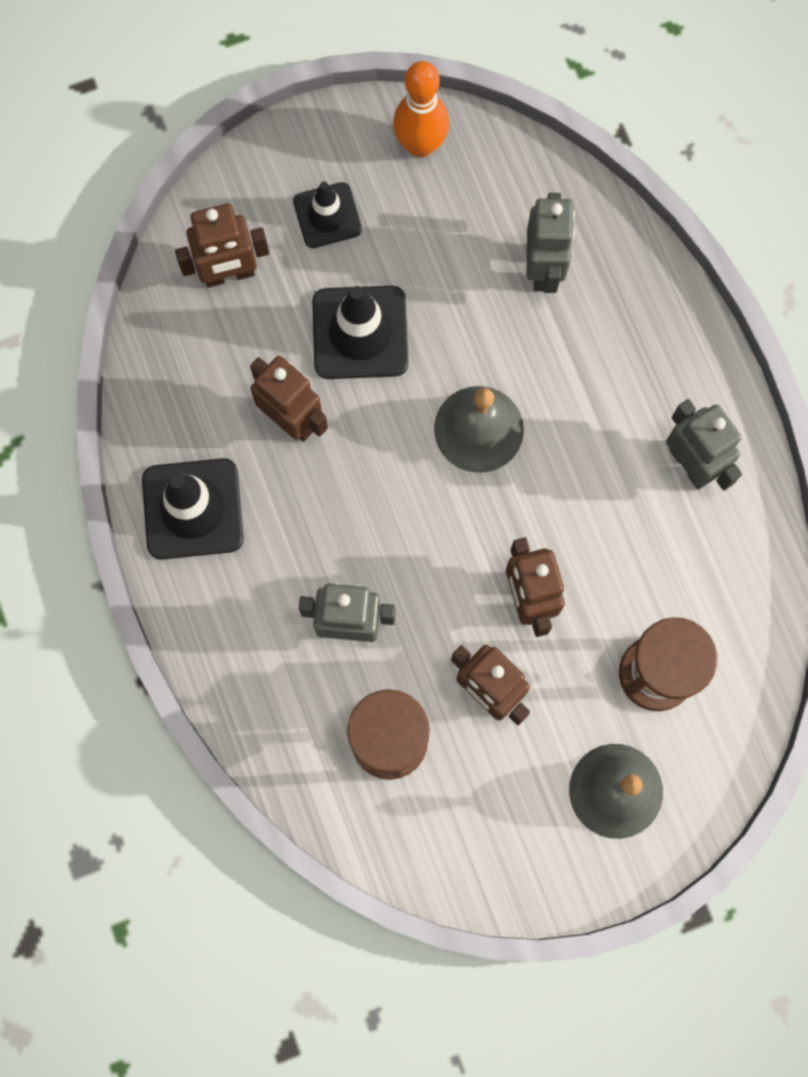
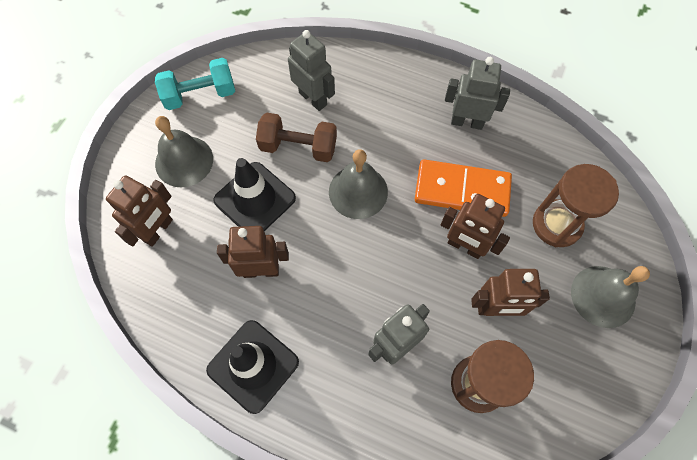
camera: 45 degrees left, 10 degrees down
(327, 215) = (184, 161): black traffic cone -> grey bell
(420, 145) = (200, 95): orange bowling pin -> turquoise dumbbell
(466, 314) = (298, 147): none -> brown dumbbell
(595, 536) = (462, 190): none -> orange domino

